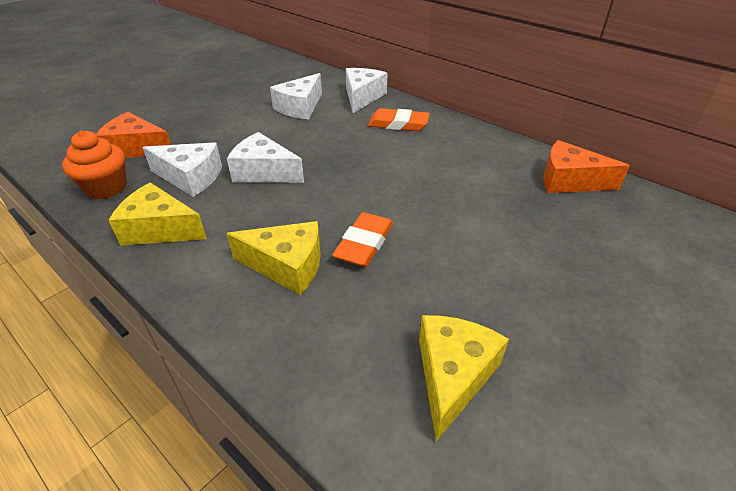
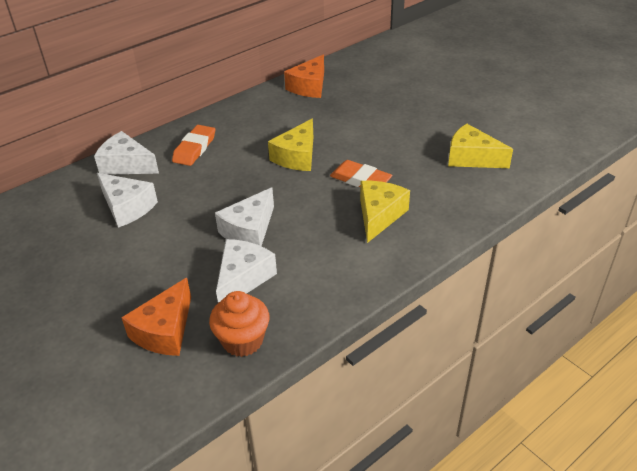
camera: 80 degrees left, 0 degrees up
(160, 229) = (321, 289): yellow cheese -> yellow cheese (297, 156)

